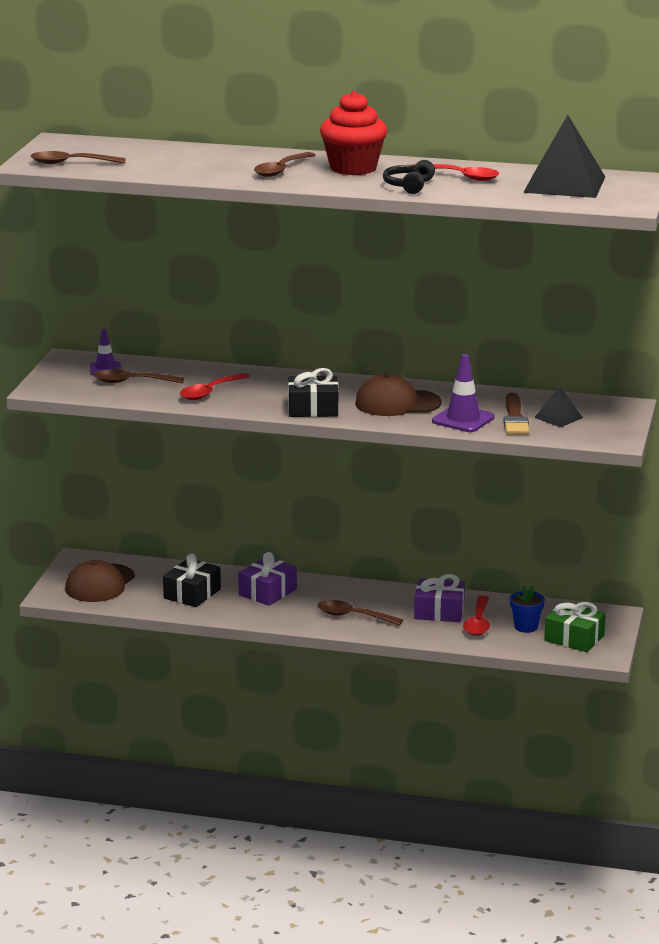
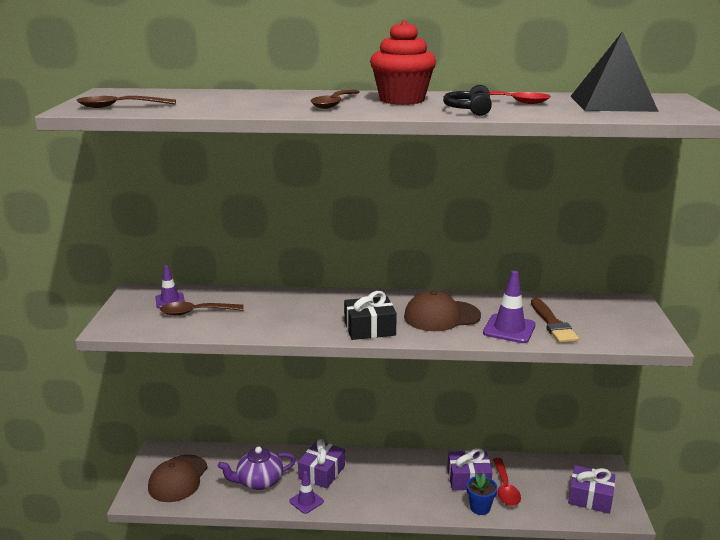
camera: 10 degrees left, 0 degrees up
(192, 594) = (259, 481): black gift -> purple teapot
(210, 392) = (269, 318): red spoon -> none
(242, 614) = (306, 501): none -> purple traffic cone
(353, 616) = (400, 493): brown spoon -> none
(526, 627) = (545, 488): blue flower pot -> blue flower pot (480, 508)
(558, 417) = (589, 320): black pyramid -> none
(574, 638) = (590, 497): green gift -> purple gift

